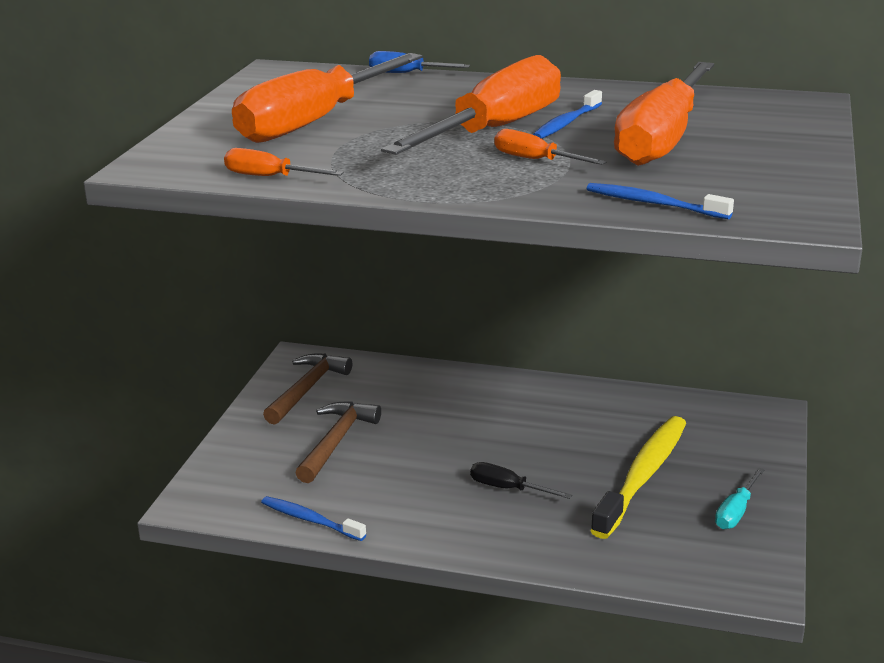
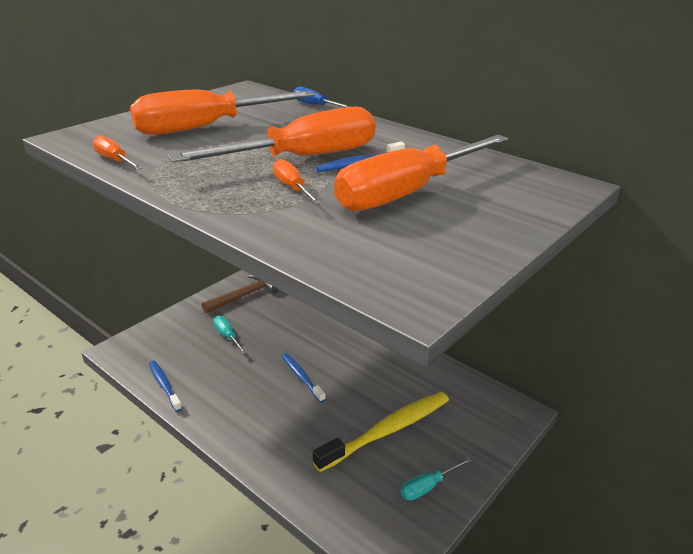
camera: 25 degrees right, 5 degrees up
(336, 441) = (227, 336): brown hammer -> turquoise screwdriver
(507, 488) = (293, 407): black screwdriver -> none
(653, 204) = (316, 248): blue toothbrush -> blue toothbrush (301, 377)

